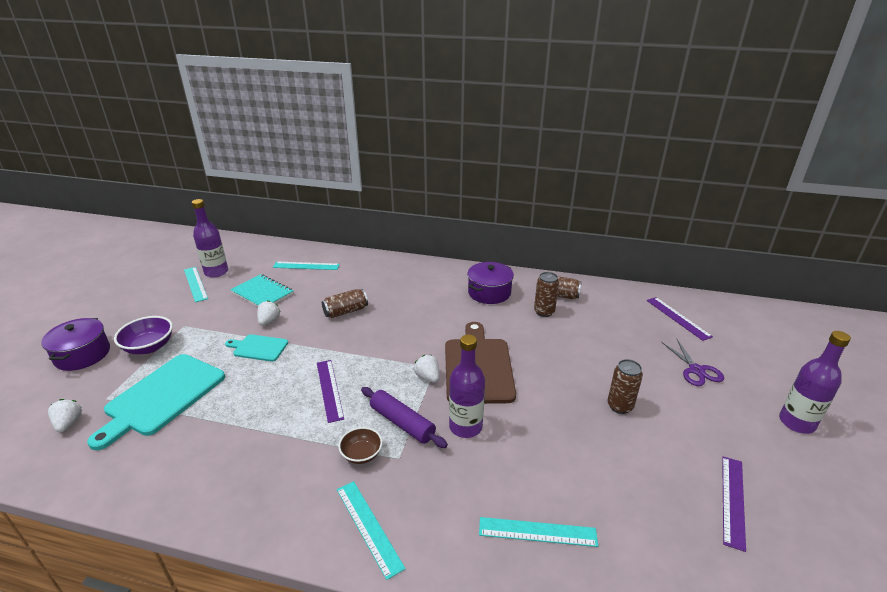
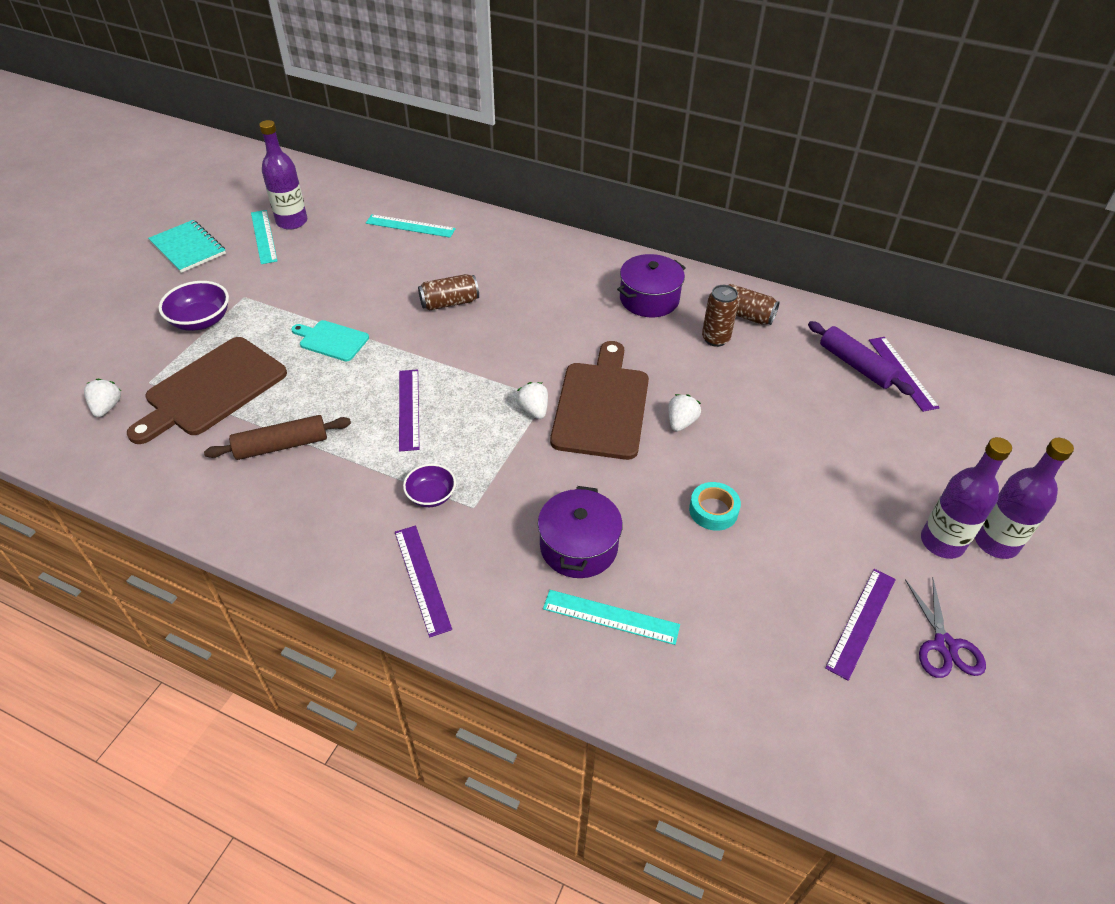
camera: 10 degrees right, 15 degrees up
(82, 355) = (123, 321): purple pot -> purple pot (579, 546)
(162, 397) = (212, 389): turquoise cutting board -> brown cutting board
(227, 433) = (281, 445): none -> brown rolling pin
(262, 293) = (347, 261): turquoise notebook -> turquoise notebook (188, 248)
(269, 321) = (350, 304): white strawberry -> white strawberry (681, 422)
(361, 454) = (431, 495): brown bowl -> purple bowl
(368, 527) = (422, 579): turquoise ruler -> purple ruler
(402, 423) = (488, 465): purple rolling pin -> purple rolling pin (856, 365)
(465, 427) = (563, 481): purple bottle -> purple bottle (942, 542)
(587, 431) = (713, 510): none -> turquoise tape
(620, 406) = (768, 485): brown can -> none
(696, 370) = (893, 452): purple scissors -> purple scissors (944, 645)

